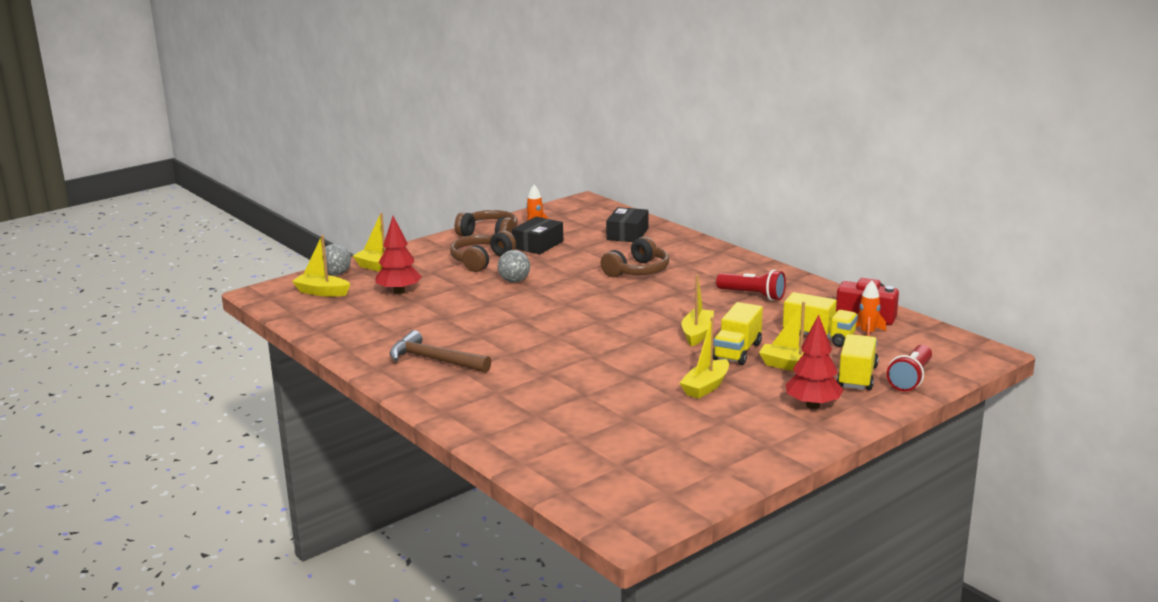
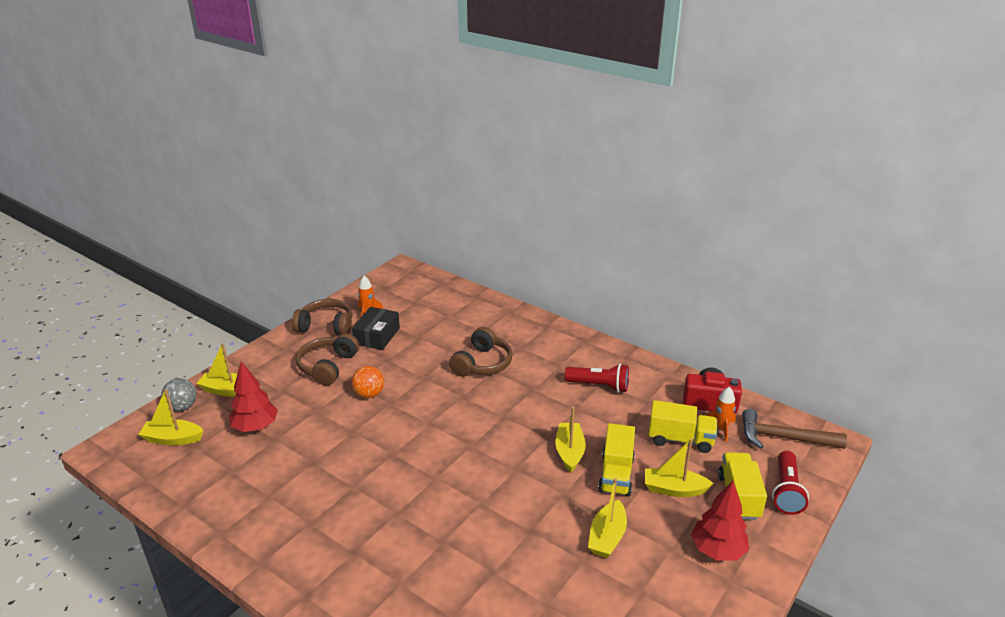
camera: 15 degrees left, 10 degrees up
(434, 360) = (319, 537): brown hammer -> brown hammer (783, 438)
(514, 281) = (369, 394): grey ball -> orange ball
(627, 234) = (456, 311): black box -> none

